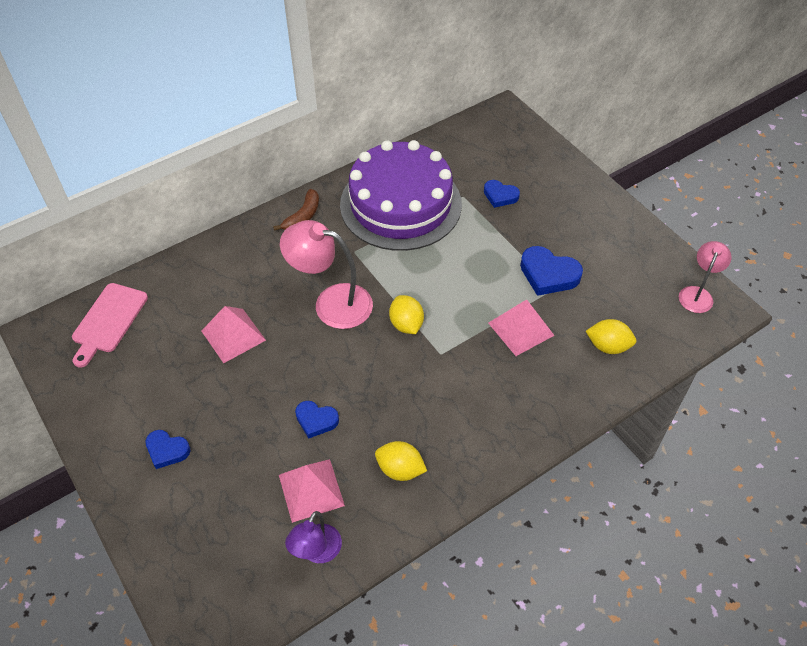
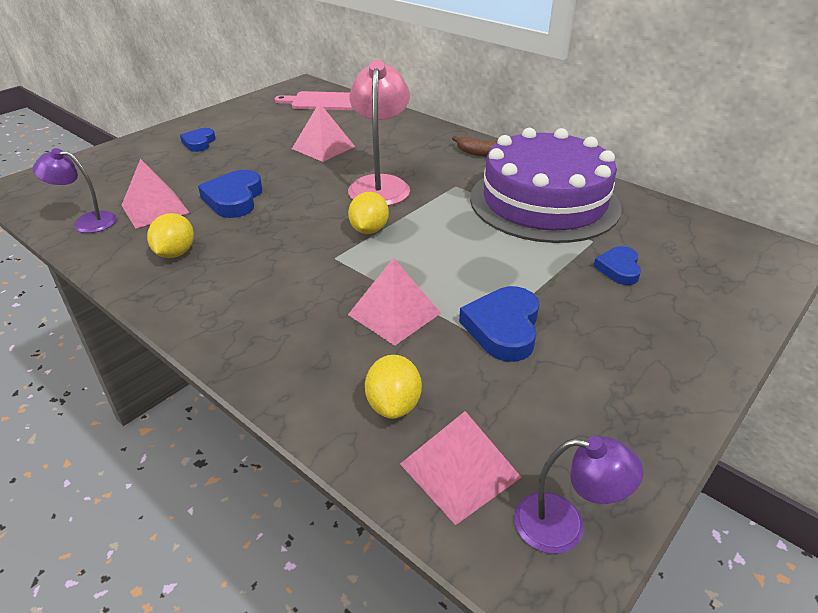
camera: 75 degrees right, 15 degrees down
(316, 420) = (234, 199): blue heart -> blue heart, size x1.59
(406, 324) = (369, 230): yellow lemon -> yellow lemon turned 45 degrees counterclockwise
(660, 326) = (459, 470): none -> pink pyramid
(697, 294) = (564, 525): pink lamp -> purple lamp

